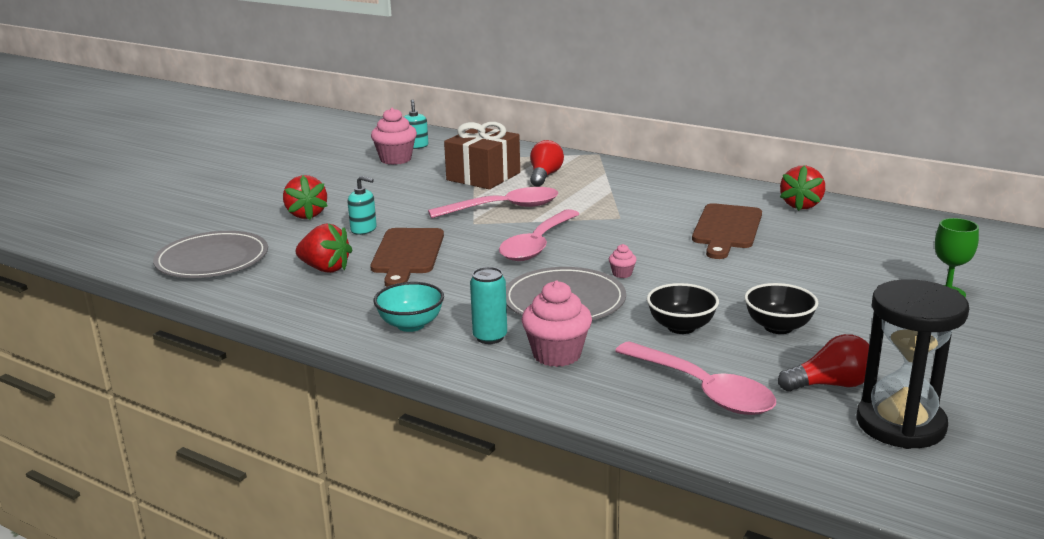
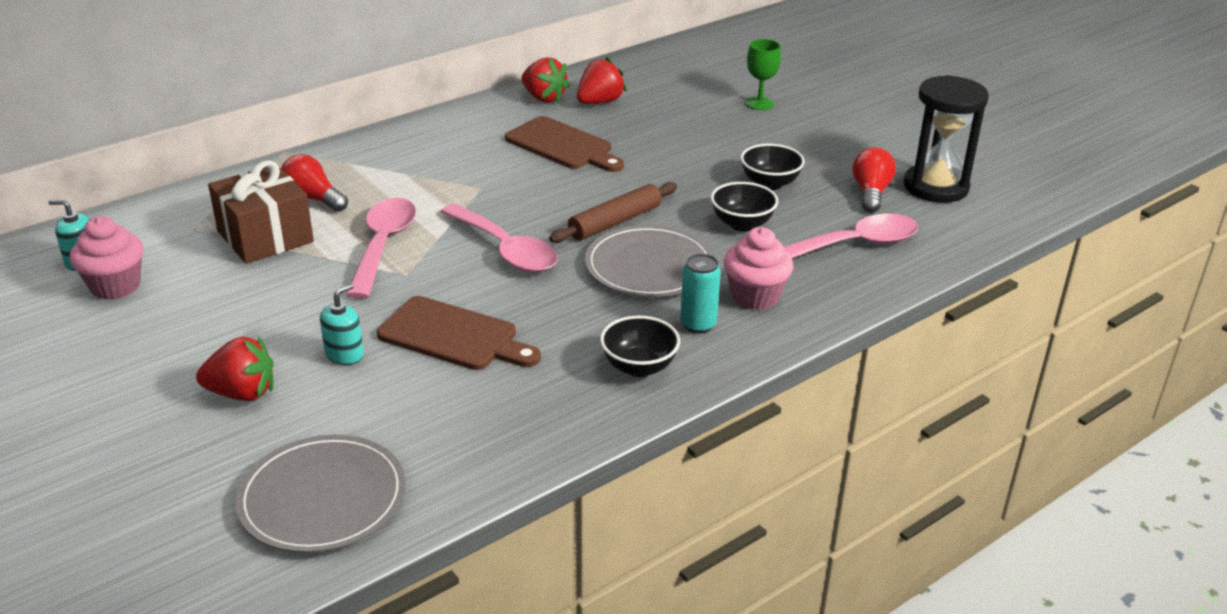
camera: 70 degrees left, 10 degrees up
(325, 269) = (442, 403): red strawberry -> red strawberry (599, 102)
(411, 325) = (639, 367): turquoise bowl -> black bowl
(622, 274) = (615, 222): pink cupcake -> brown rolling pin

